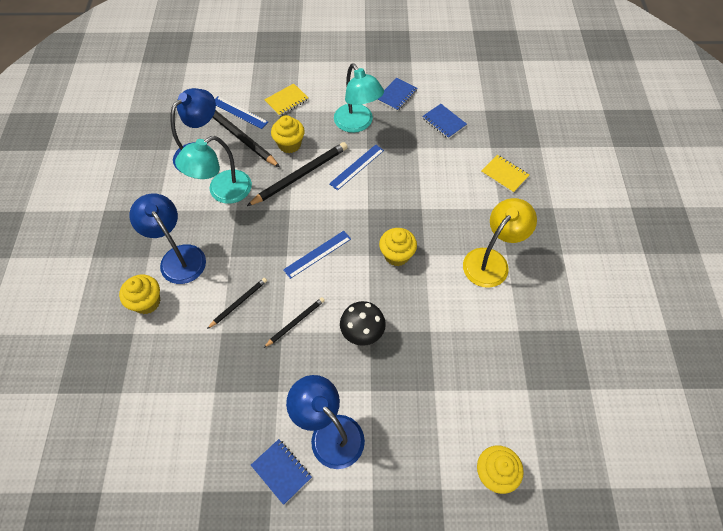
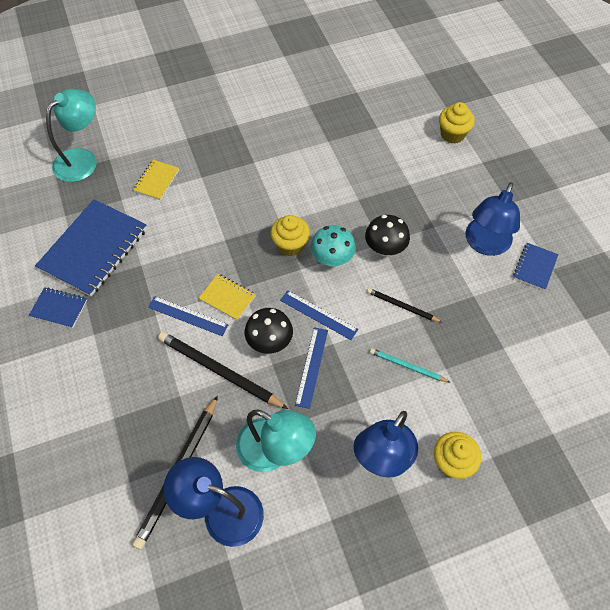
camera: 110 degrees left, 0 degrees up
(238, 303) = (407, 366): black pencil -> turquoise pencil
(239, 112) = (134, 493): blue ruler -> blue ruler (312, 367)
(286, 101) = (97, 437): yellow notebook -> yellow notebook (227, 298)
(289, 144) = (174, 402): yellow cupcake -> none
(309, 213) = (269, 342): none -> black mushroom
(357, 124) = (119, 336): turquoise lamp -> turquoise lamp (82, 159)
(368, 283) = (332, 259): none -> turquoise mushroom
(444, 122) = (94, 249): blue notebook -> blue notebook, size x2.08
(491, 261) = (266, 171): yellow lamp -> none

